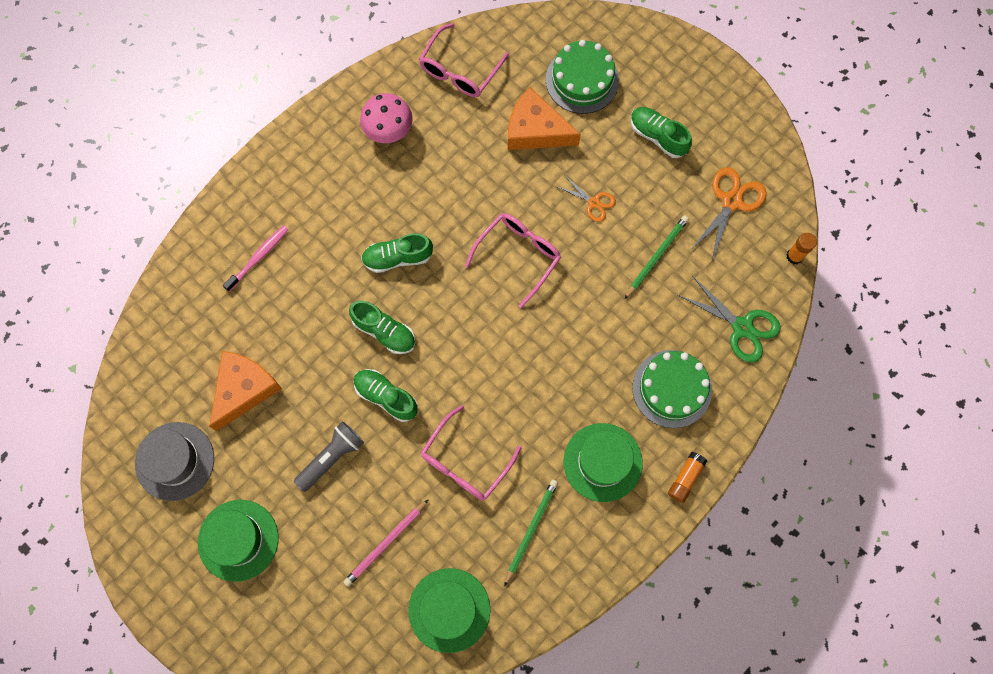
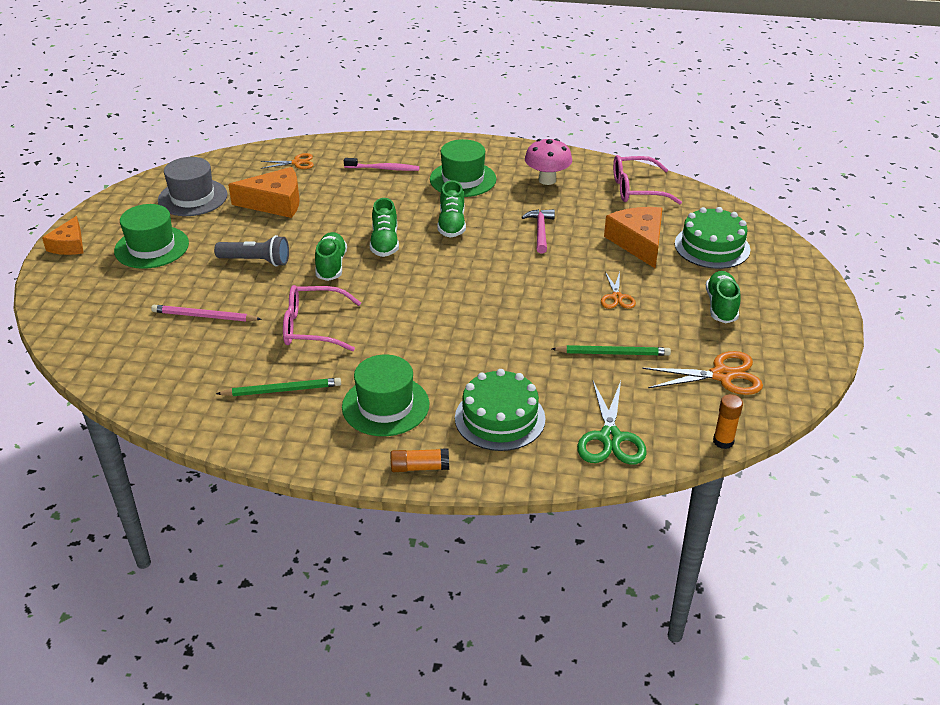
camera: 55 degrees right, 35 degrees down
(176, 616) = (69, 245): none -> orange cheese
(184, 330) = (297, 163): none -> orange scissors
(397, 258) = (452, 224): green shoe -> green shoe turned 135 degrees counterclockwise
(449, 610) = (170, 374): green hat -> green hat (463, 179)
(462, 193) = (540, 231): none -> pink hammer
(518, 255) = (522, 279): pink glasses -> none

